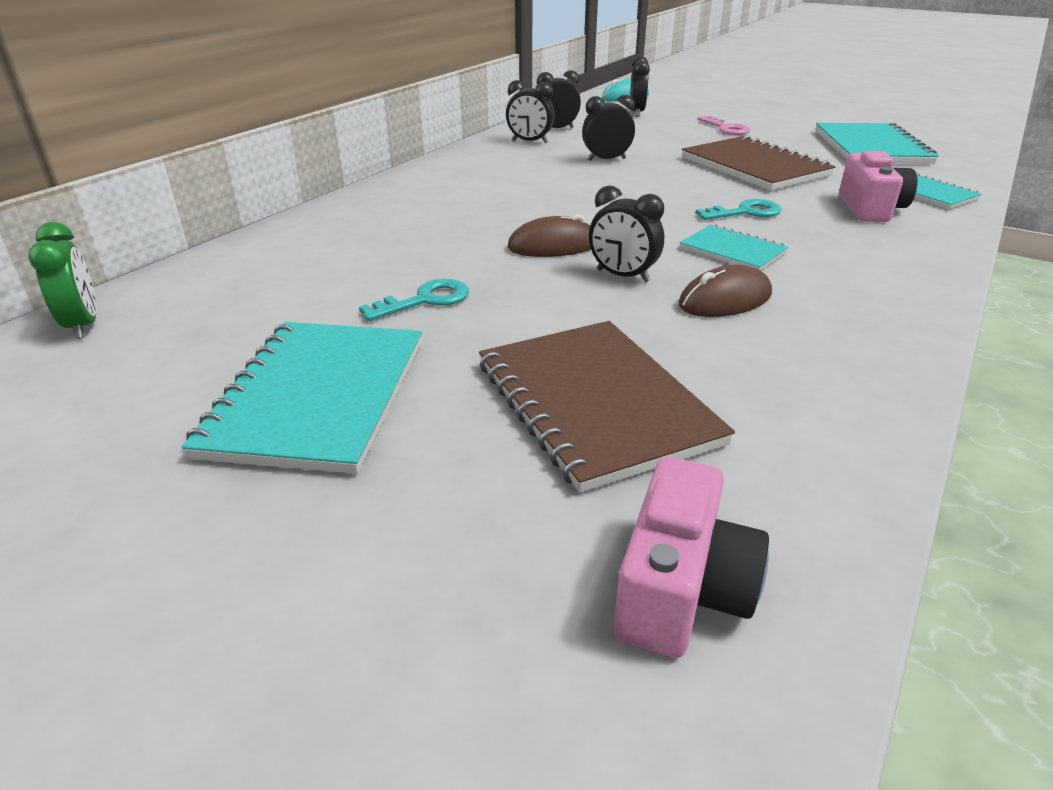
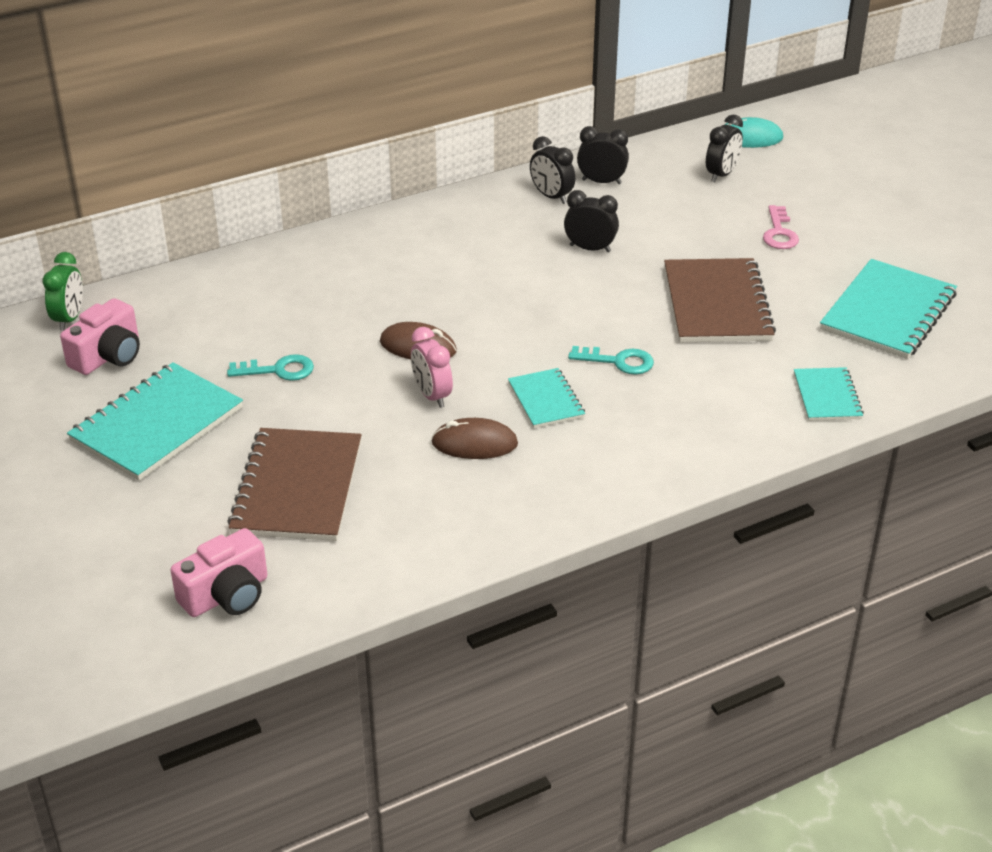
camera: 30 degrees right, 5 degrees up
(622, 276) = (432, 395): black clock -> pink clock
(870, 208) = (737, 395): pink camera -> pink camera (108, 356)

